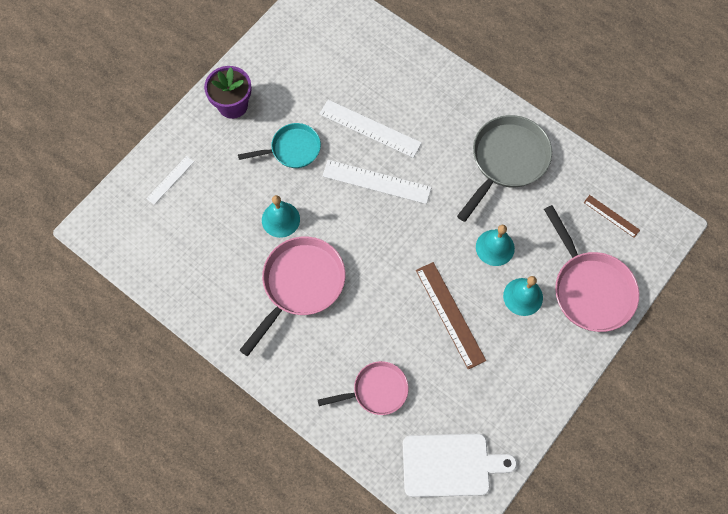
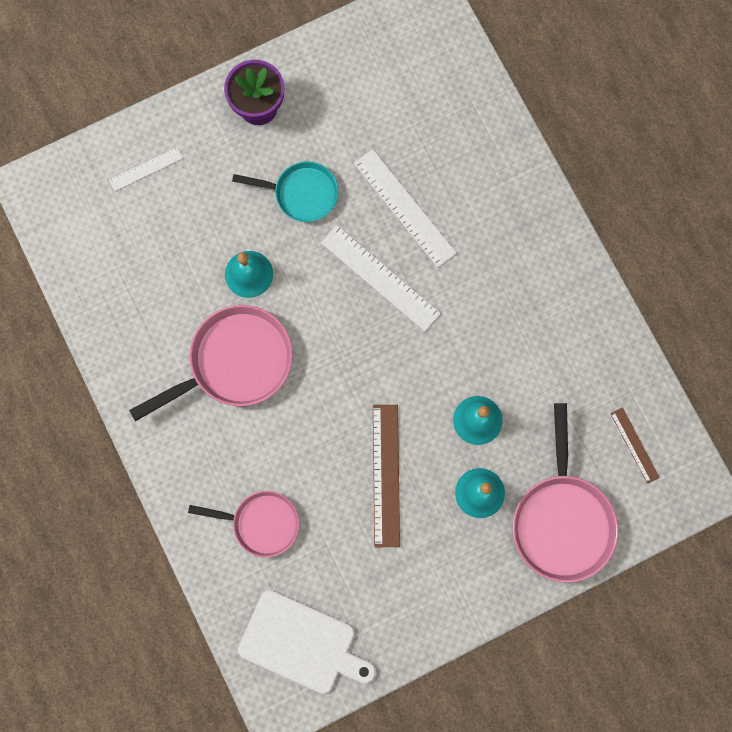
camera: 25 degrees right, 10 degrees up
(507, 161) = (546, 321): grey pan -> none

